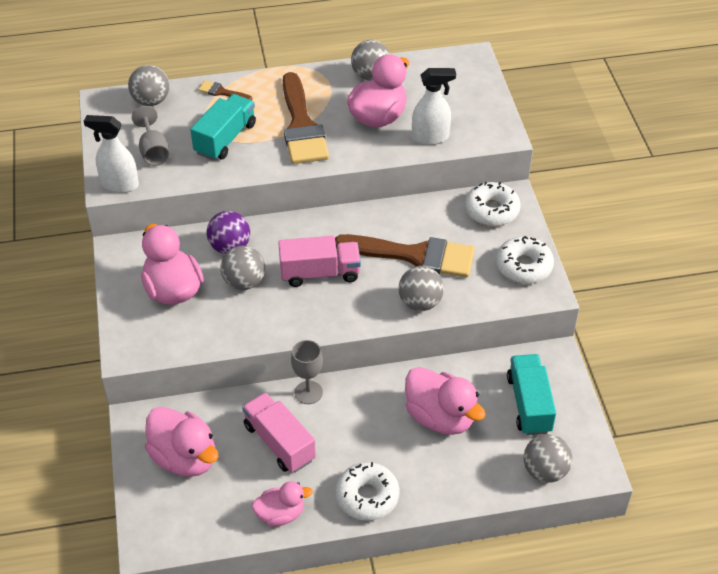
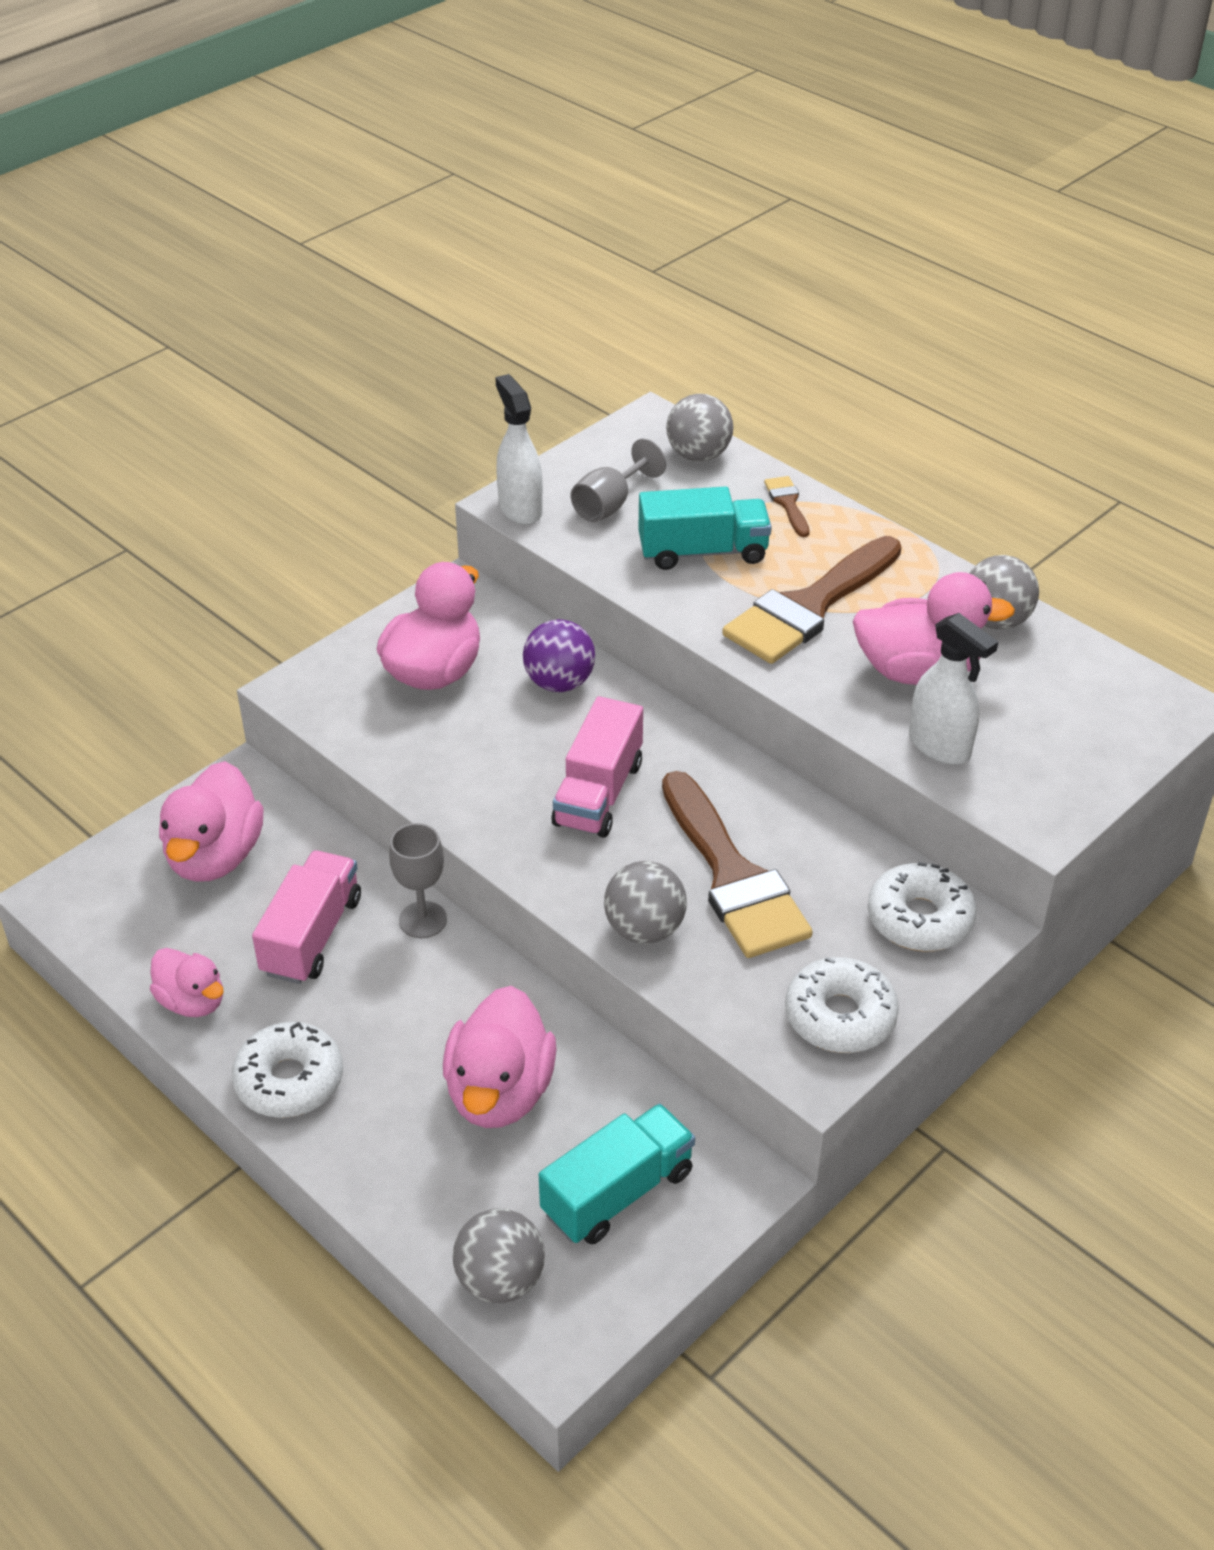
camera: 55 degrees right, 5 degrees down
(244, 282) = (510, 729): grey ball -> none
(320, 273) = (598, 793): pink truck -> pink truck turned 60 degrees clockwise

